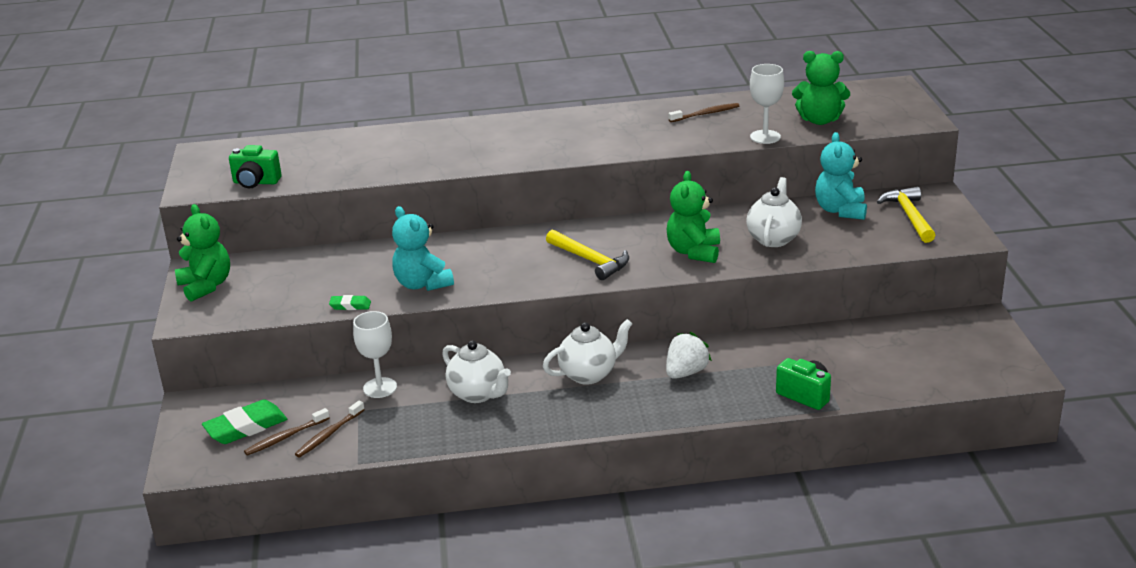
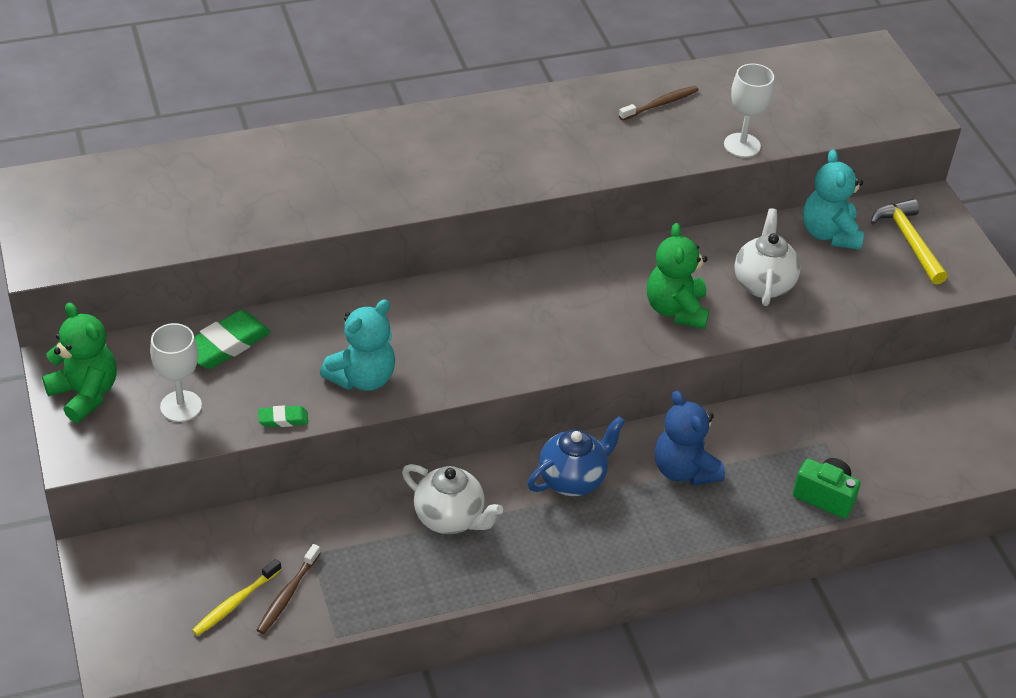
camera: 15 degrees left, 15 degrees up
(246, 427) = (180, 590): green eraser -> green eraser (226, 345)
(256, 182) = (124, 244): green camera -> none
(285, 437) = (235, 603): brown toothbrush -> yellow toothbrush
(380, 388) = (328, 516): white goblet -> white goblet (181, 406)
(422, 284) = (362, 378): turquoise teddy bear -> turquoise teddy bear turned 90 degrees counterclockwise
(589, 374) = (573, 479): white teapot -> blue teapot
(590, 260) = (557, 329): yellow hammer -> none
(686, 372) = (684, 470): white strawberry -> blue teddy bear
(819, 120) = (799, 114): green teddy bear -> none

